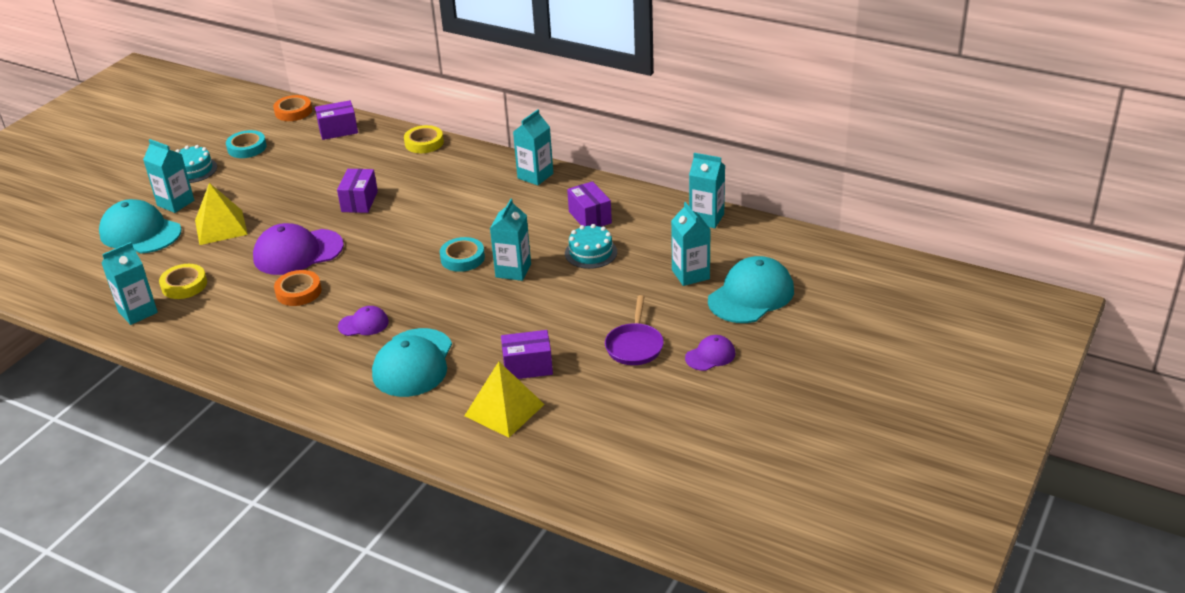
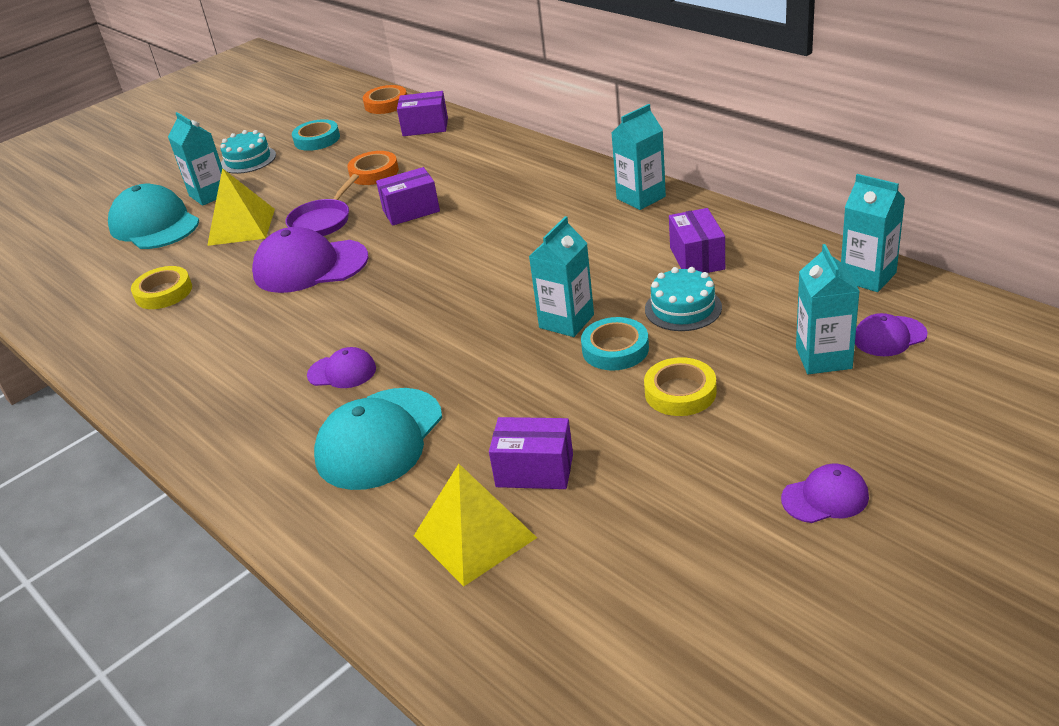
camera: 20 degrees right, 0 degrees up
(138, 312) = (96, 320): turquoise carton -> none
(298, 292) = (285, 317): orange tape -> orange tape (374, 173)
(359, 201) = (411, 211): purple box -> purple box turned 45 degrees clockwise
(424, 143) = (517, 147): yellow tape -> yellow tape (680, 392)
(462, 258) = (506, 296): turquoise tape -> turquoise tape (615, 349)
(634, 346) = (706, 461): purple pan -> purple pan (322, 221)
(728, 256) = (889, 336): none -> purple cap
(751, 295) = (915, 404): turquoise cap -> none

